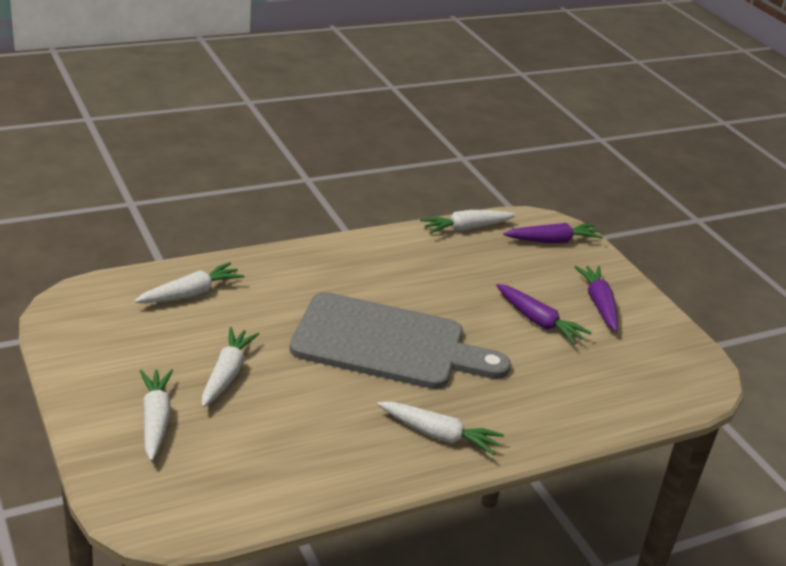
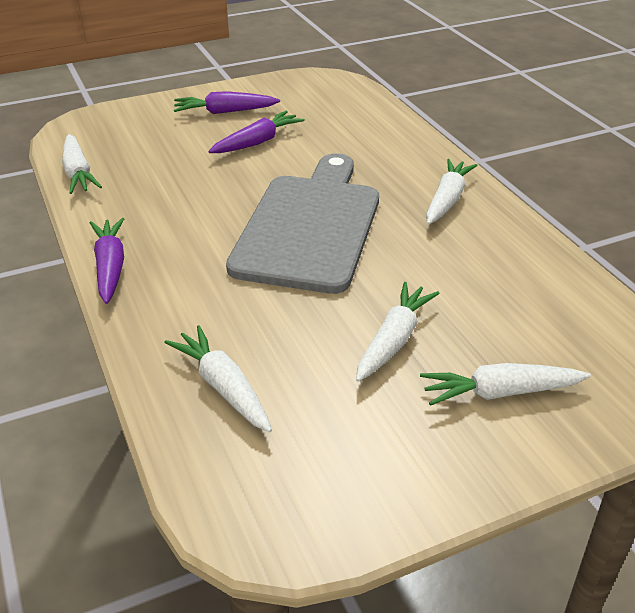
camera: 85 degrees left, 5 degrees up
(227, 374) = (394, 340): white carrot -> white carrot turned 105 degrees clockwise
(553, 241) = (111, 126): purple carrot -> purple carrot (110, 267)

